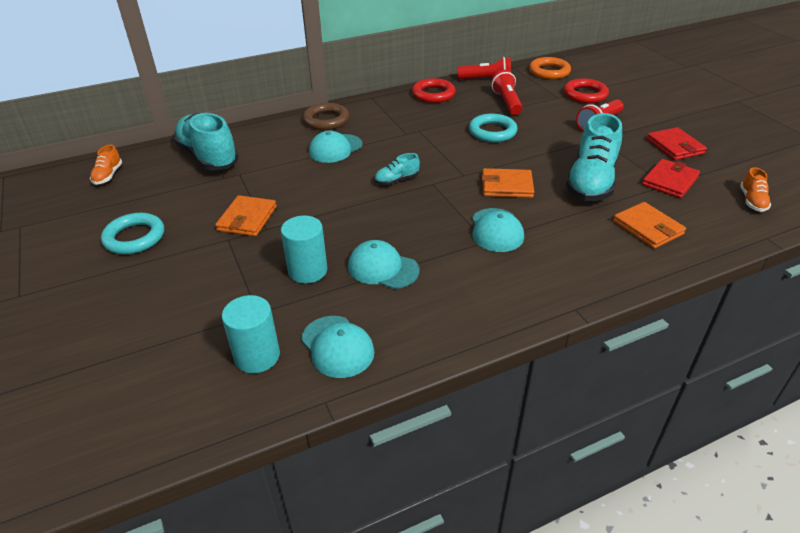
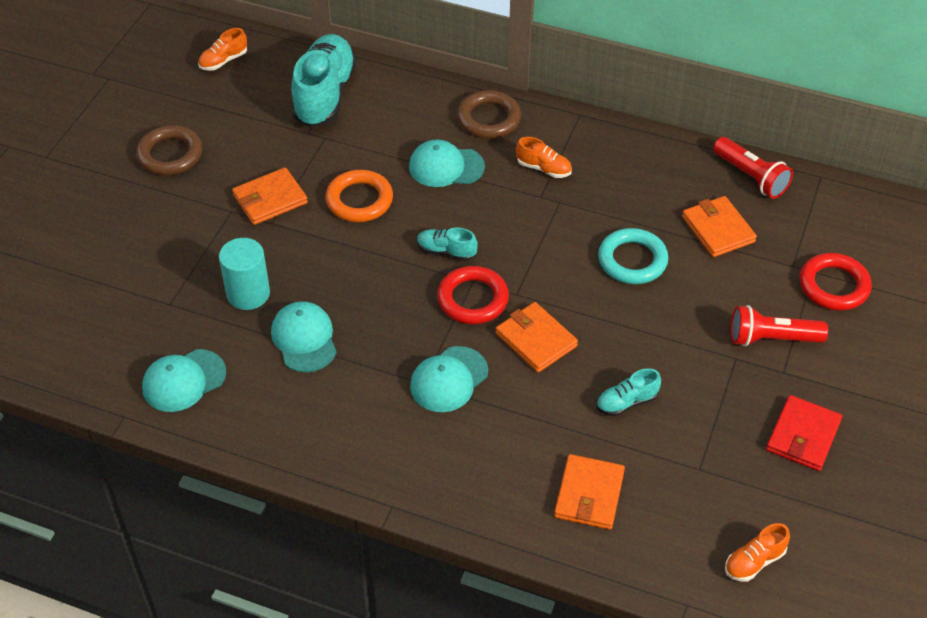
camera: 45 degrees right, 10 degrees up
(134, 237) = (170, 155): turquoise ring -> brown ring
(257, 356) = (127, 342): turquoise cylinder -> none
(337, 346) = (184, 381): turquoise cap -> turquoise cap turned 45 degrees clockwise
(389, 123) = (543, 168): none -> orange shoe
(433, 94) = (653, 157): red ring -> red ring (472, 299)
(507, 102) = (718, 229): red flashlight -> orange wallet
(549, 72) = (853, 217): orange ring -> orange ring (359, 200)
(591, 182) = (626, 402): turquoise shoe -> turquoise shoe, size x0.46
(669, 181) = (711, 468): red wallet -> none

